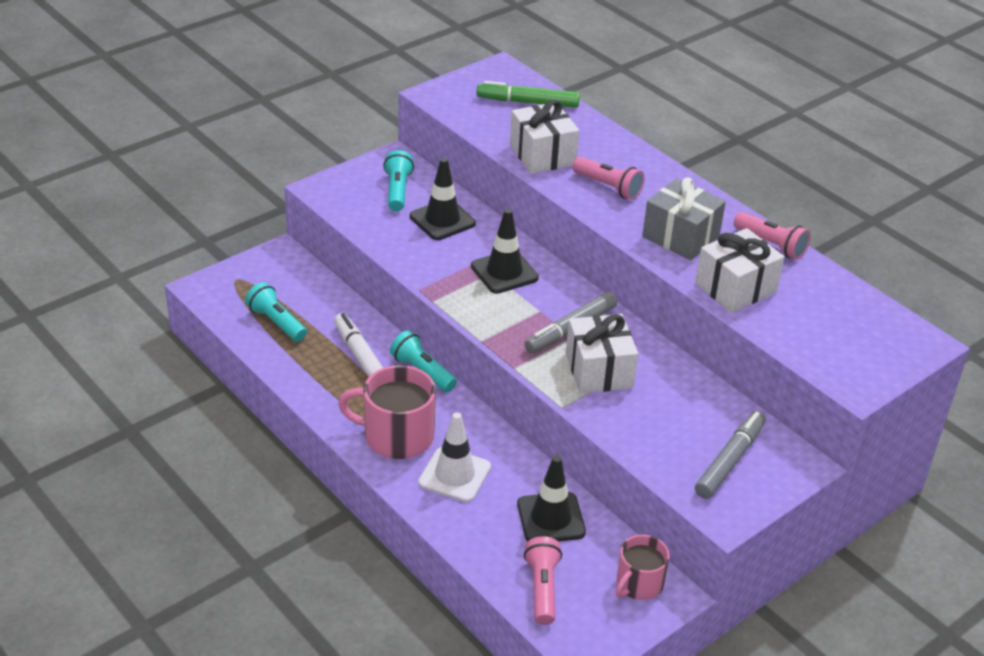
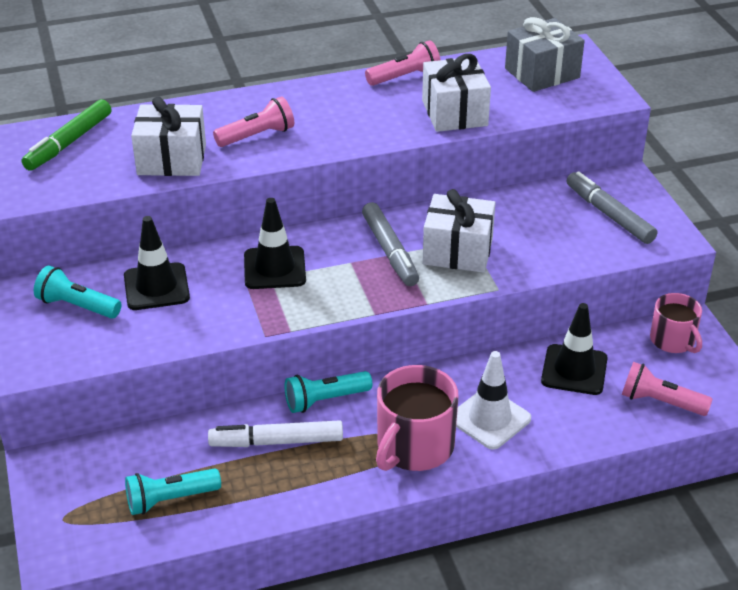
camera: 65 degrees left, 0 degrees up
(680, 237) = (363, 119): grey gift -> grey gift (542, 73)

